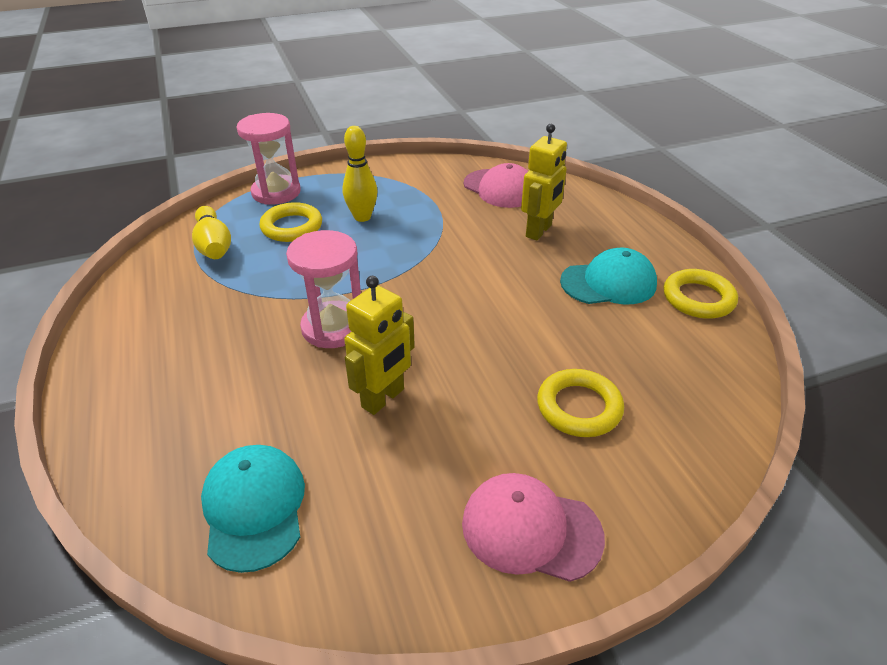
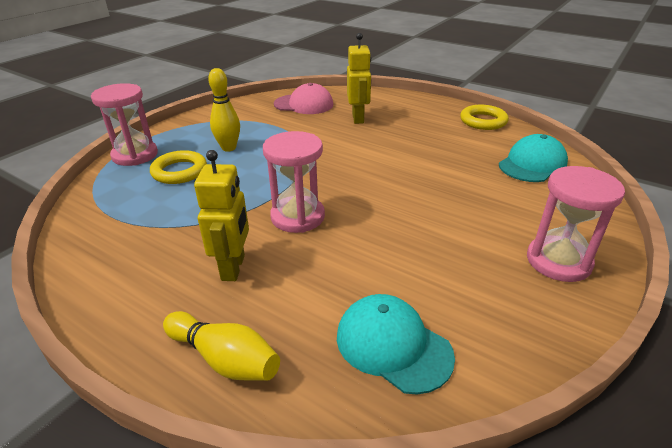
camera: 35 degrees left, 5 degrees down
(214, 245) = (125, 205): yellow bowling pin -> yellow bowling pin (225, 359)
(383, 398) = (388, 240): yellow robot -> yellow robot (234, 268)
(531, 529) = (558, 261): pink cap -> pink hourglass
(579, 407) = (499, 193): yellow ring -> none
(608, 283) = (431, 130): turquoise cap -> turquoise cap (532, 164)

